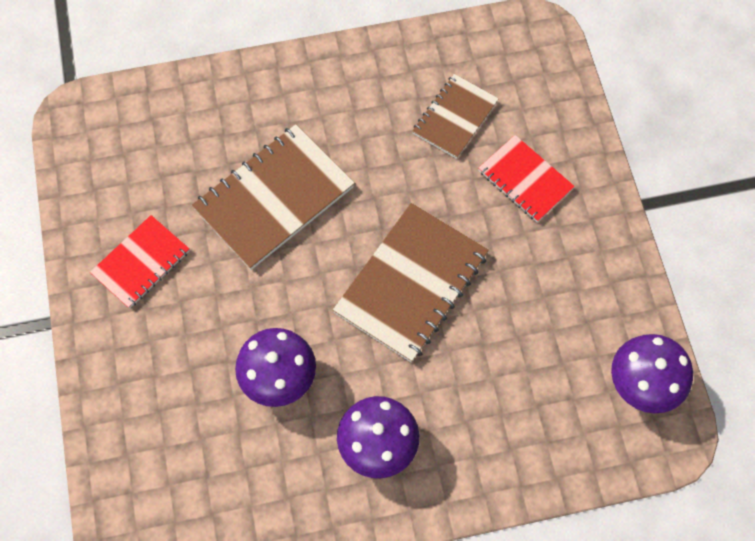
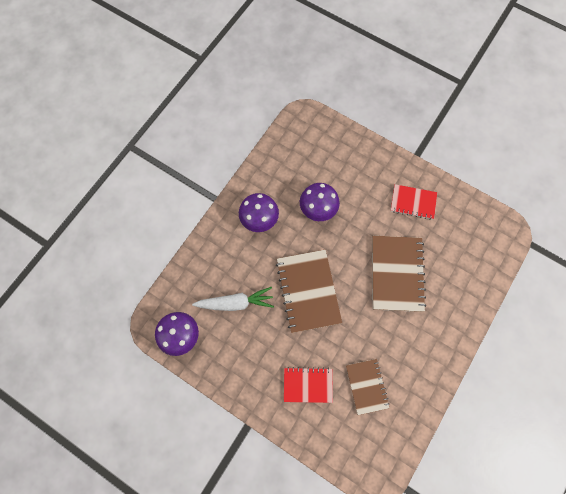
camera: 135 degrees right, 5 degrees up
(141, 263) = (413, 202): red notebook -> red notebook turned 75 degrees counterclockwise
(525, 359) = (236, 302): none -> white carrot

